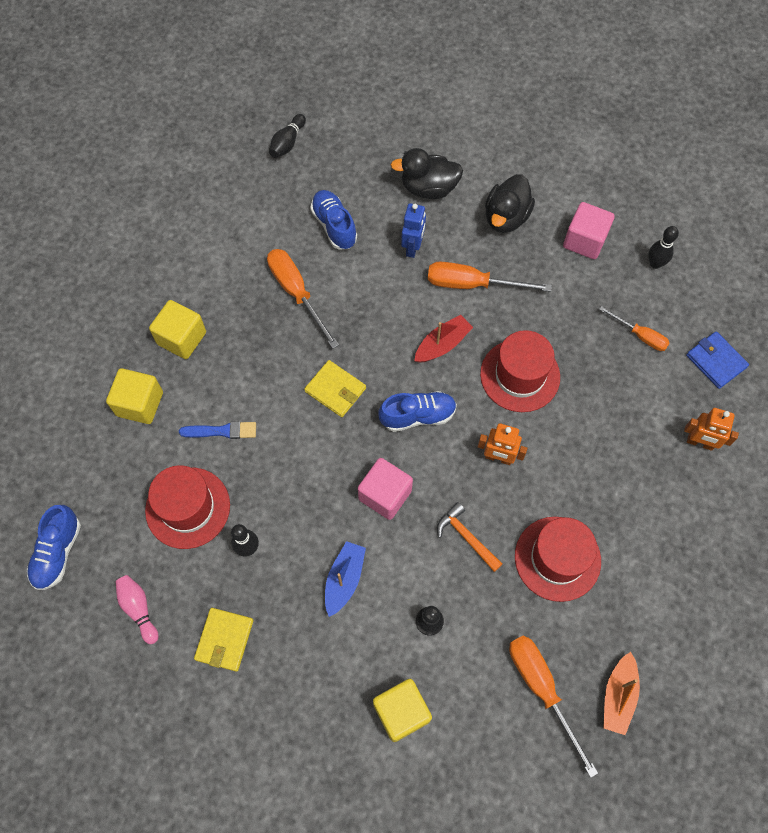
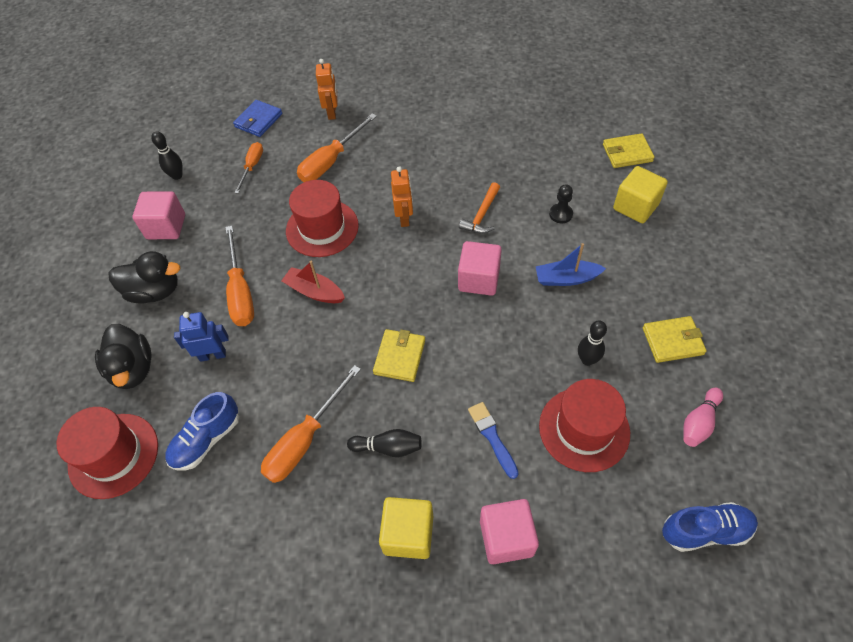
camera: 110 degrees left, 10 degrees down
(140, 404) = (506, 537): yellow cube -> pink cube
(287, 143) = (95, 547): black bowling pin -> black bowling pin (388, 447)
(418, 416) = (394, 284): blue shoe -> none
(487, 756) = (627, 153): none -> yellow wallet
(542, 689) = (563, 140): orange screwdriver -> orange screwdriver (331, 161)
(557, 558) = (466, 160): red hat -> red hat (113, 455)
(618, 696) = (540, 105): orange boat -> none

